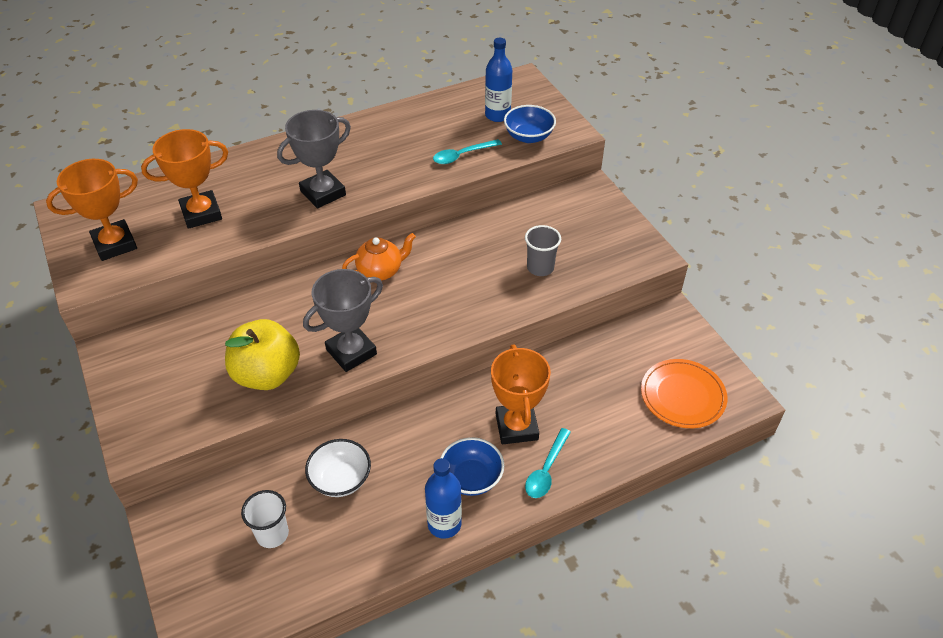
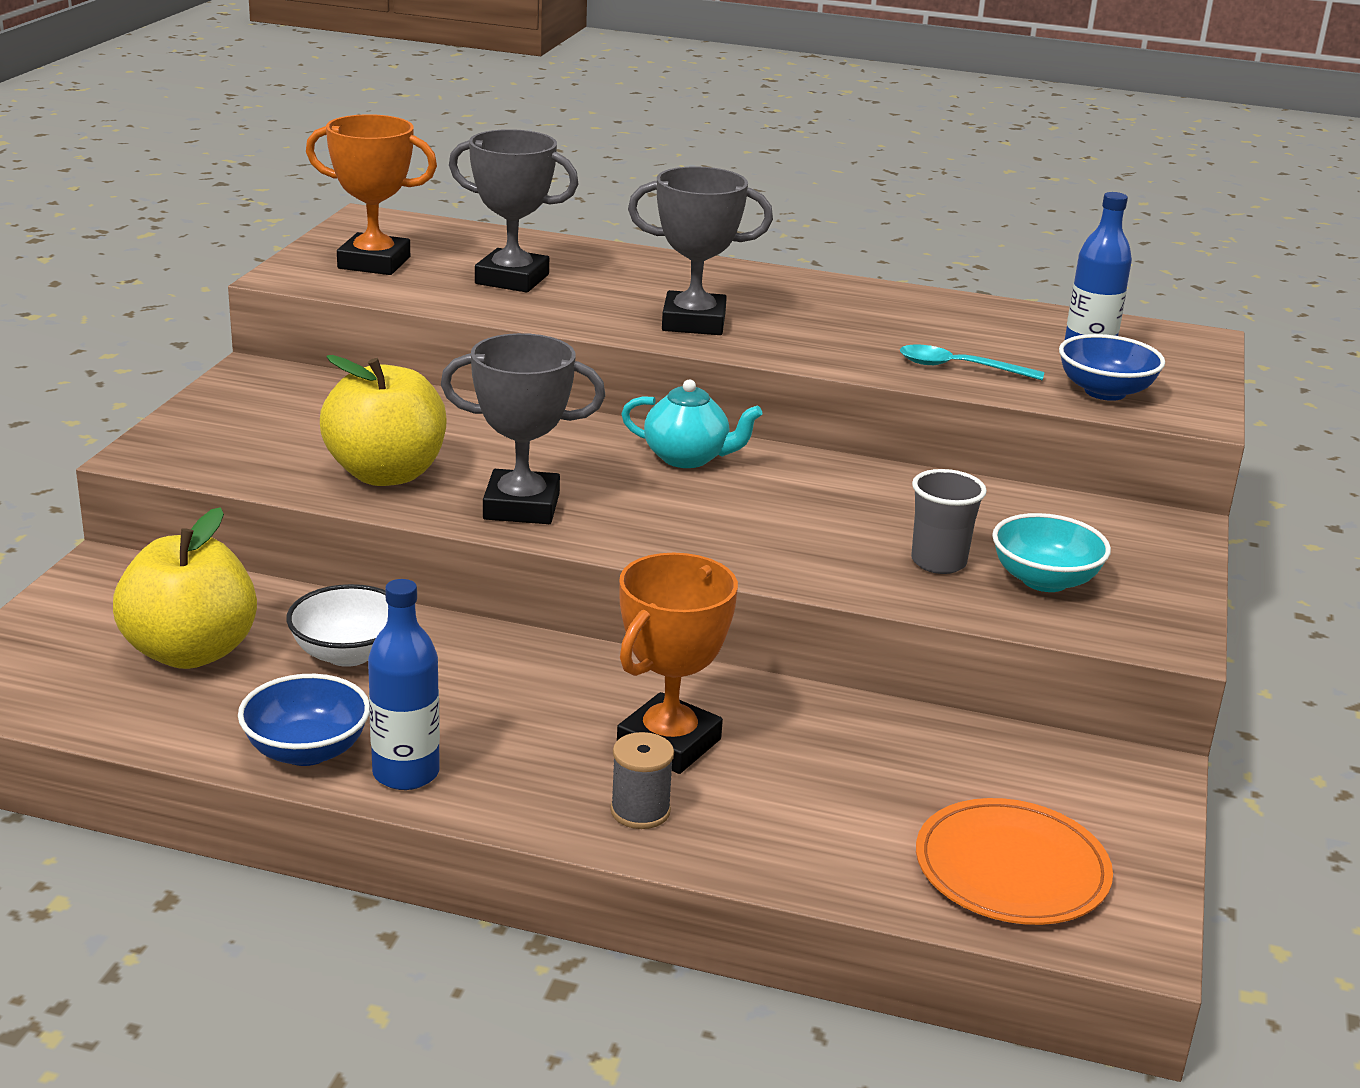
camera: 40 degrees right, 20 degrees down
(201, 213) = (512, 279): orange trophy -> grey trophy
(272, 534) = (191, 652): white cup -> yellow apple
(380, 271) = (687, 458): orange teapot -> turquoise teapot
(471, 478) = (518, 753): blue bowl -> blue bowl (306, 750)
(546, 470) = (640, 811): turquoise spoon -> grey spool
(584, 252) = (1044, 580): none -> turquoise bowl

